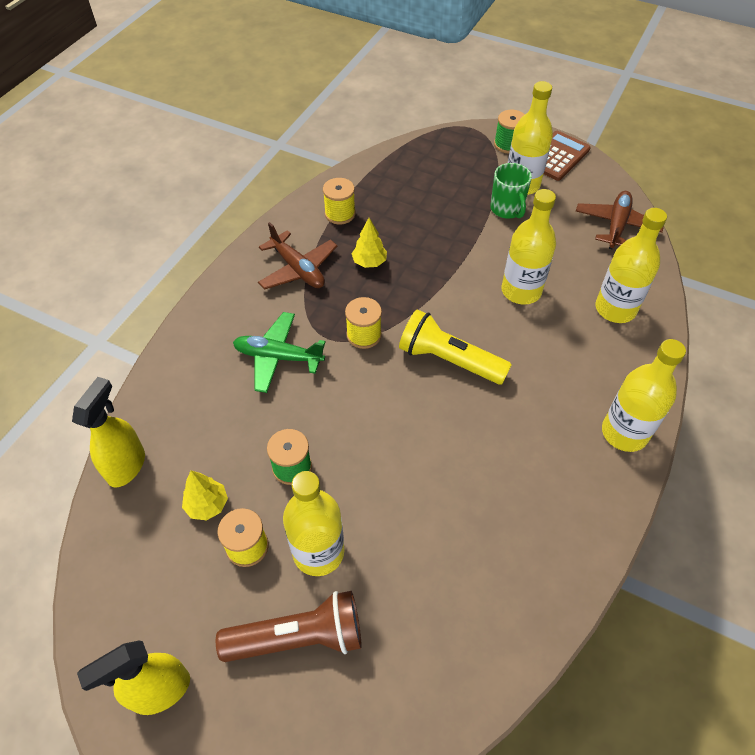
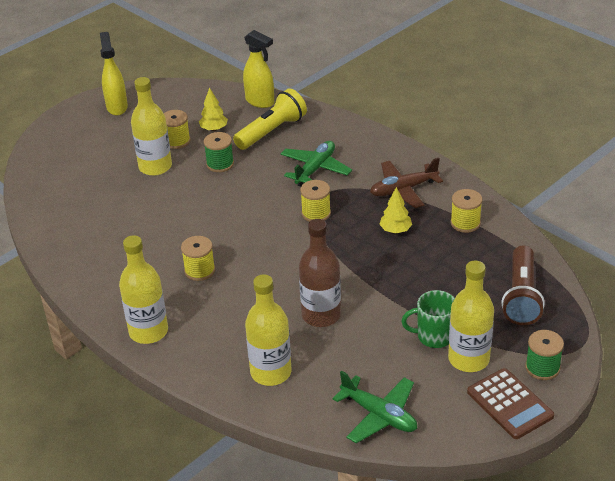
camera: 110 degrees right, 15 degrees down
(298, 637) = (111, 153): brown flashlight -> brown flashlight (521, 297)
(449, 360) = (268, 253): yellow flashlight -> yellow flashlight (272, 131)
(506, 417) = (199, 270): none -> yellow spool
(521, 291) = (321, 315): yellow bottle -> brown bottle
(616, 225) = (379, 415): brown plane -> green plane

